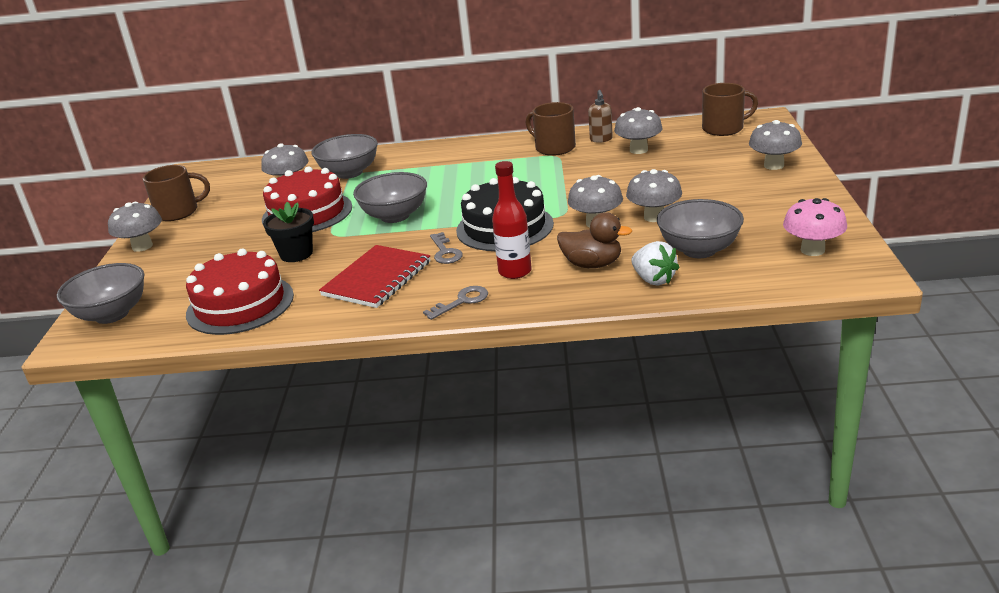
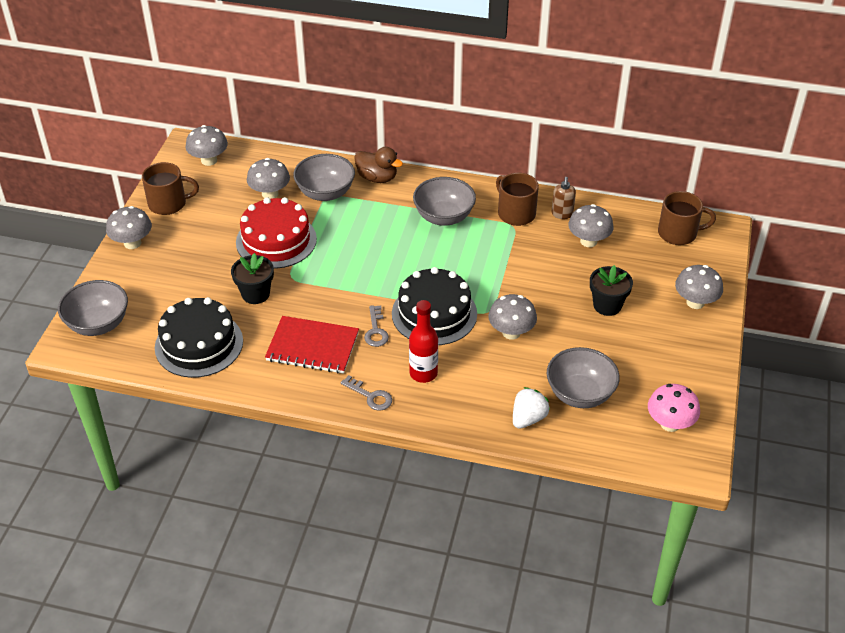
camera: 10 degrees right, 15 degrees up
(240, 304) = (199, 344): red cake -> black cake
(377, 279) = (312, 347): red notebook -> red notebook turned 60 degrees clockwise
(395, 216) = (348, 268): grey bowl -> grey bowl (444, 217)
(461, 301) = (370, 396): grey key -> grey key turned 60 degrees clockwise
(592, 264) = (487, 384): brown duck -> brown duck (377, 178)
(653, 280) = (528, 418): white strawberry -> white strawberry turned 120 degrees counterclockwise
(654, 217) = (562, 340): grey mushroom -> grey mushroom (209, 160)
(686, 185) = (607, 305): none -> black flower pot

